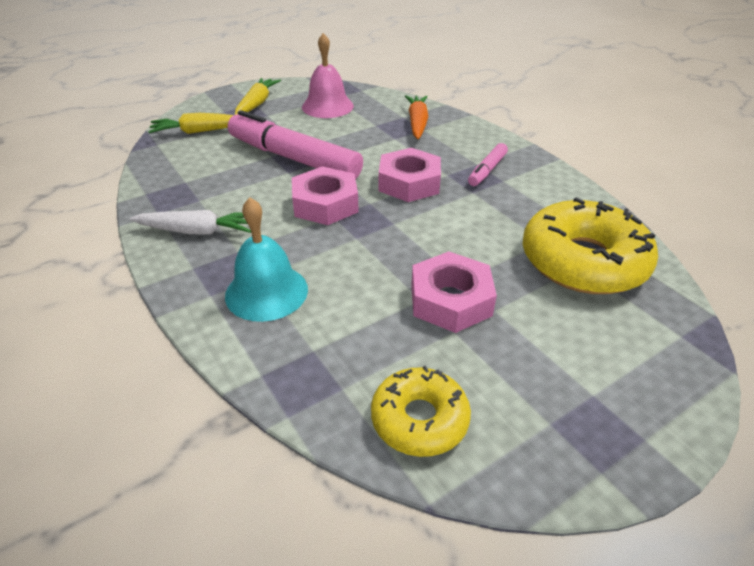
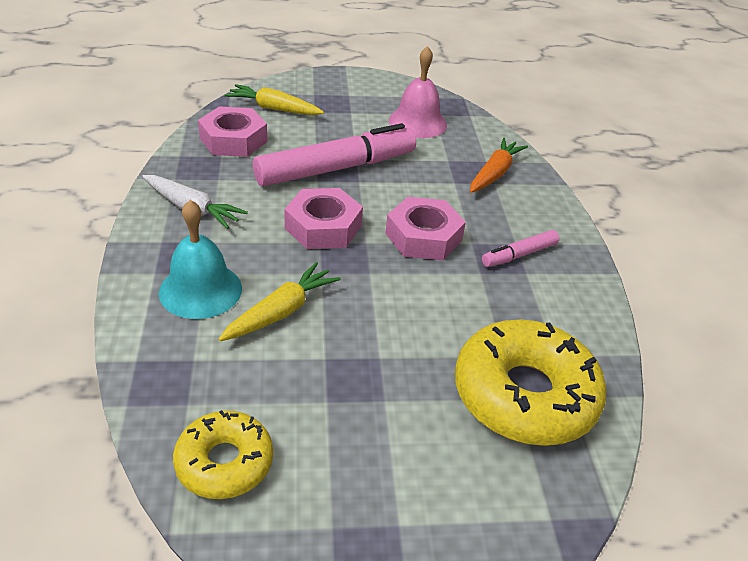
camera: 25 degrees right, 0 degrees up
(257, 103) = (351, 96): yellow carrot -> yellow carrot (281, 312)
(294, 159) = (335, 168): pink marker -> pink marker turned 90 degrees clockwise
(450, 300) = (351, 371): pink nut -> pink nut (233, 140)

